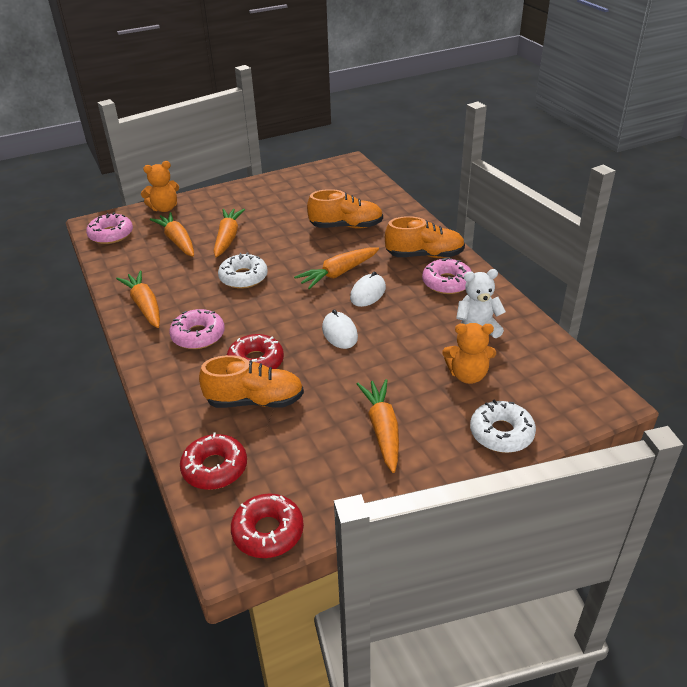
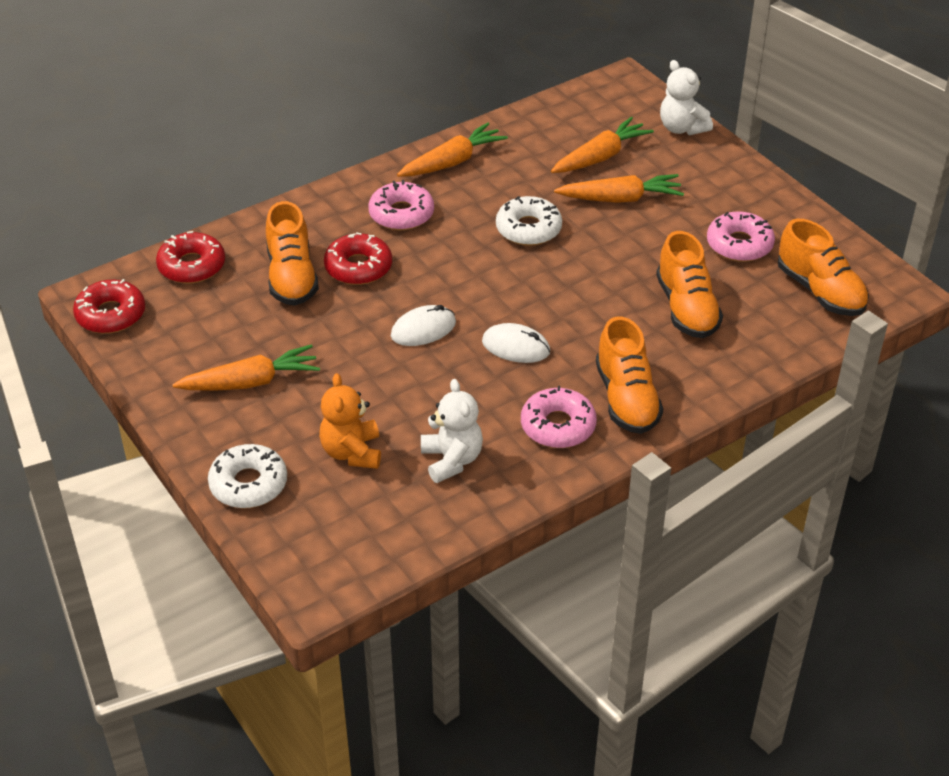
camera: 80 degrees right, 5 degrees up
(111, 234) = (601, 99): pink donut -> pink donut (739, 244)
(164, 208) = (682, 128): orange teddy bear -> white teddy bear
(338, 273) = (556, 313): orange carrot -> none
(343, 184) = (820, 291): none -> orange shoe

